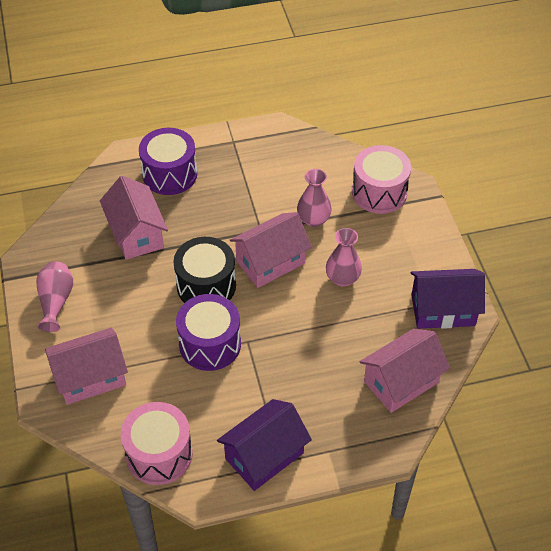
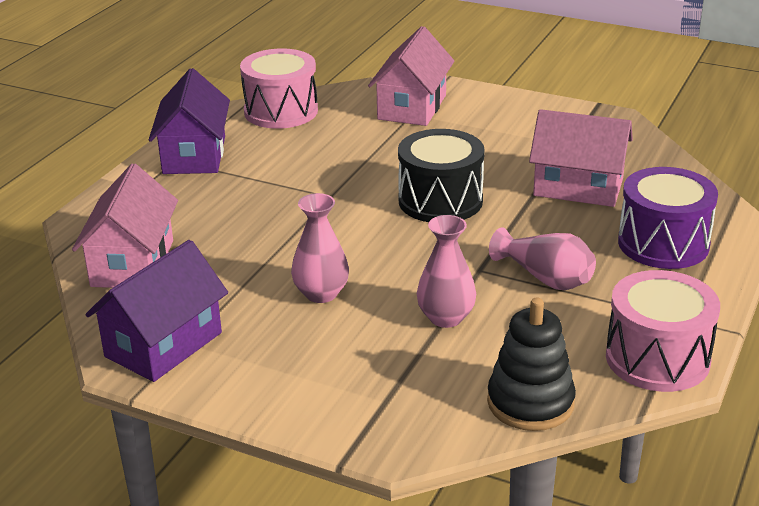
camera: 130 degrees right, 20 degrees down
(56, 302) = (532, 117): pink vase -> pink vase (545, 278)
(210, 344) = (359, 175): purple drum -> none
(270, 262) = (418, 254): pink house -> none
(343, 160) = (530, 403): none -> black stacking toy
(379, 192) = (424, 403): pink drum -> pink drum (657, 358)

